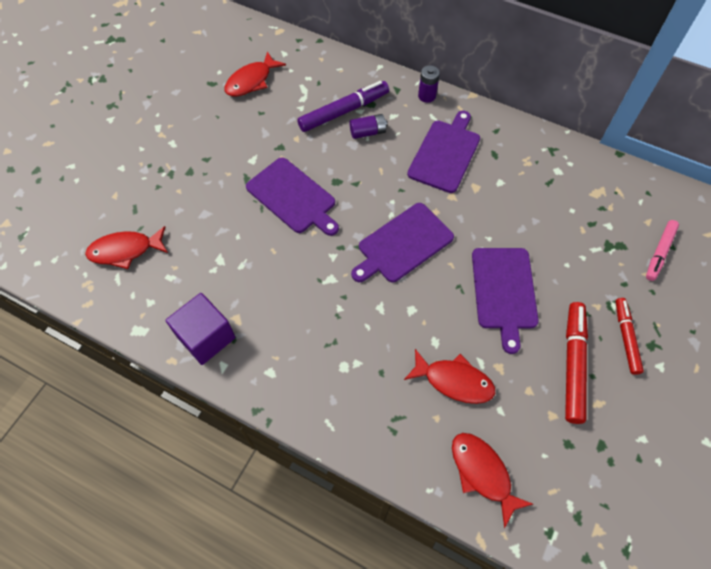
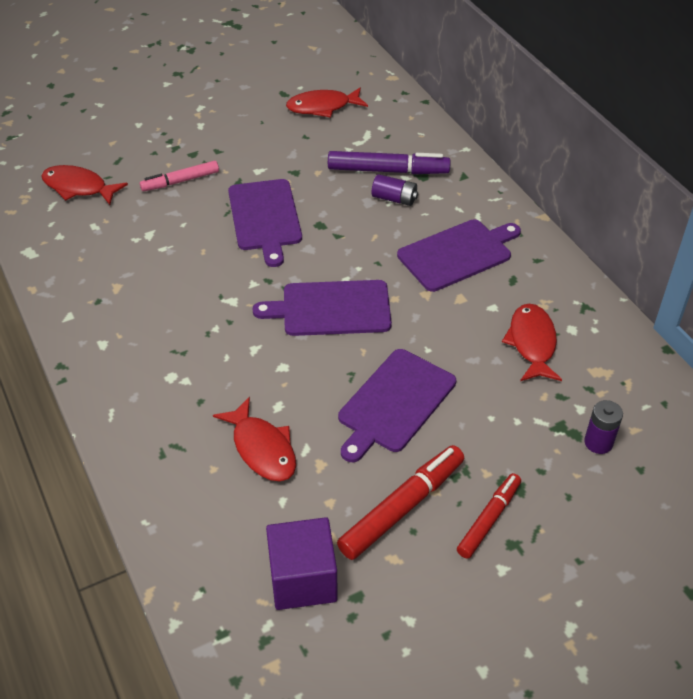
camera: 35 degrees right, 15 degrees down
(206, 337) = (77, 287): purple cube -> purple cube (303, 579)
(427, 96) = (490, 195): purple battery -> purple battery (598, 442)
(482, 473) = (209, 541): red fish -> red fish (532, 343)
(659, 253) = (616, 465): pink marker -> pink marker (180, 181)

